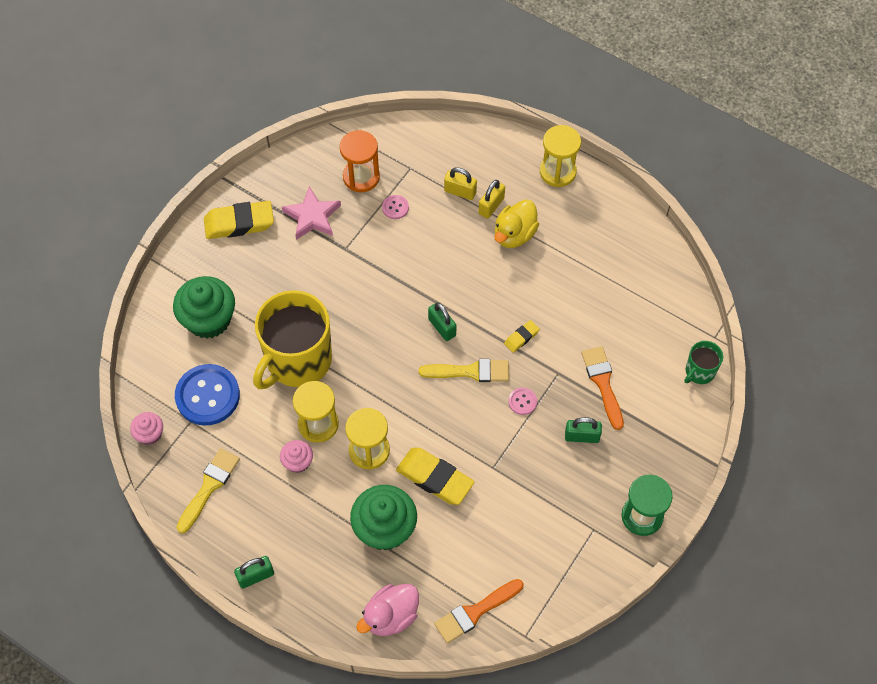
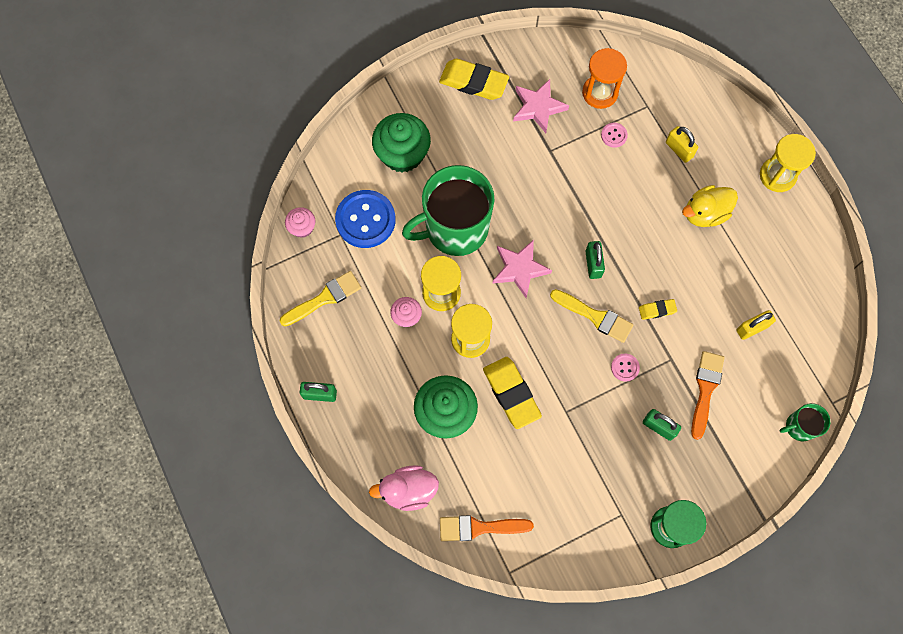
camera: 30 degrees right, 10 degrees up
(298, 360) = (455, 229): yellow mug -> green mug
(378, 366) = (519, 269): none -> pink star
(491, 206) = (699, 177): yellow padlock -> yellow padlock (752, 328)

